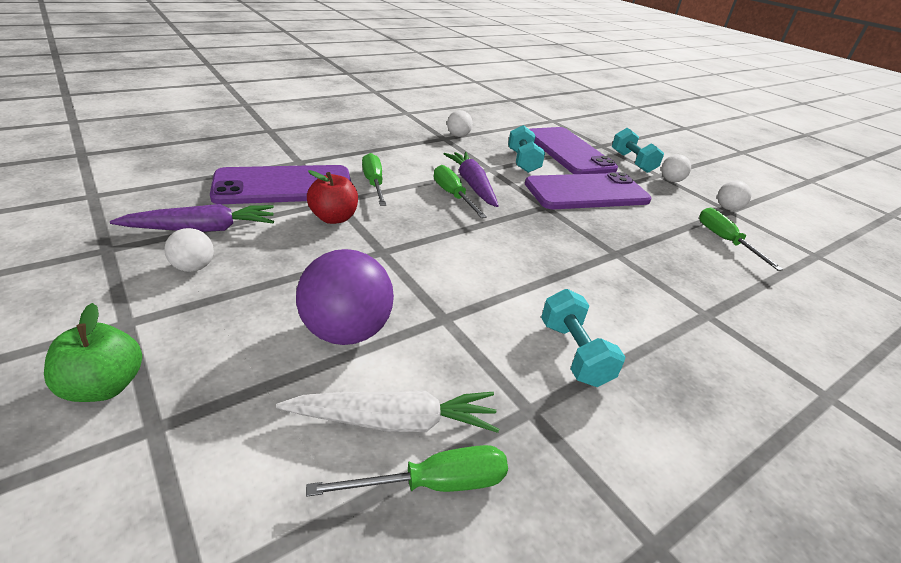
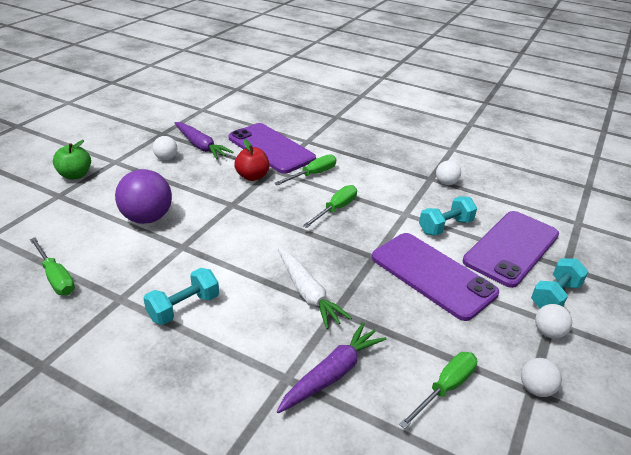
camera: 65 degrees right, 0 degrees up
(394, 421) = (90, 254): white carrot -> white carrot (308, 293)
(472, 184) = (364, 213): purple carrot -> purple carrot (332, 374)

